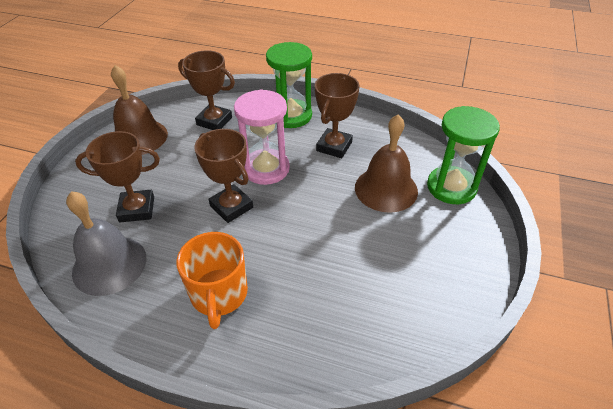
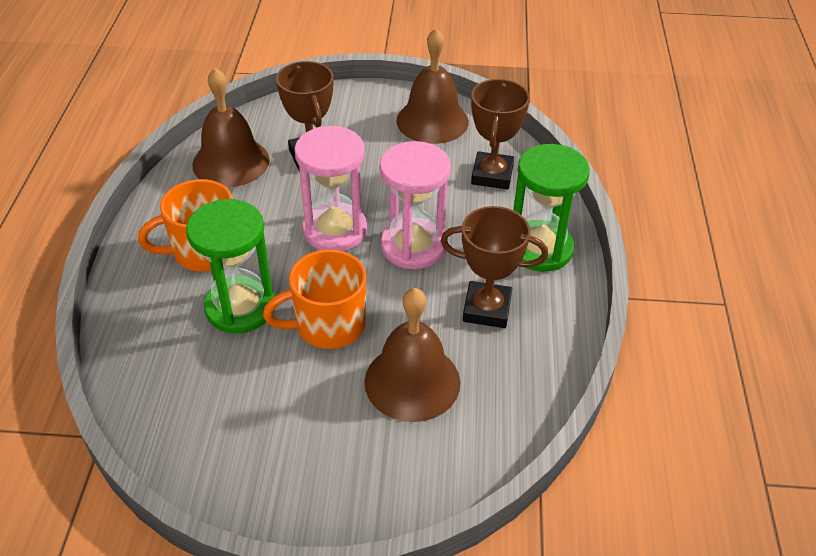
camera: 75 degrees right, 0 degrees up
(109, 265) = (231, 162): grey bell -> brown bell
(231, 207) = (335, 230): brown trophy -> pink hourglass
(327, 223) = (328, 325): none -> orange mug
(451, 187) = (441, 466): green hourglass -> green hourglass (240, 307)

